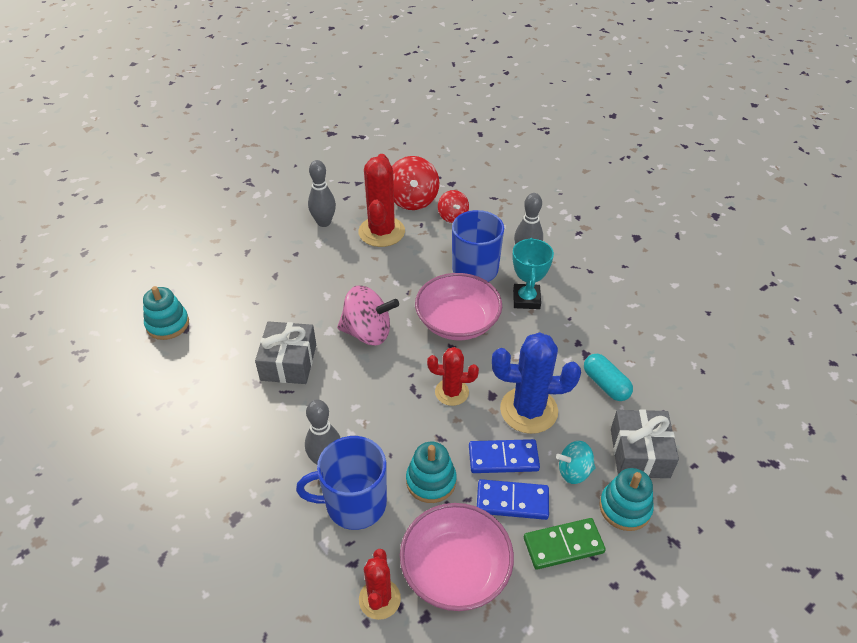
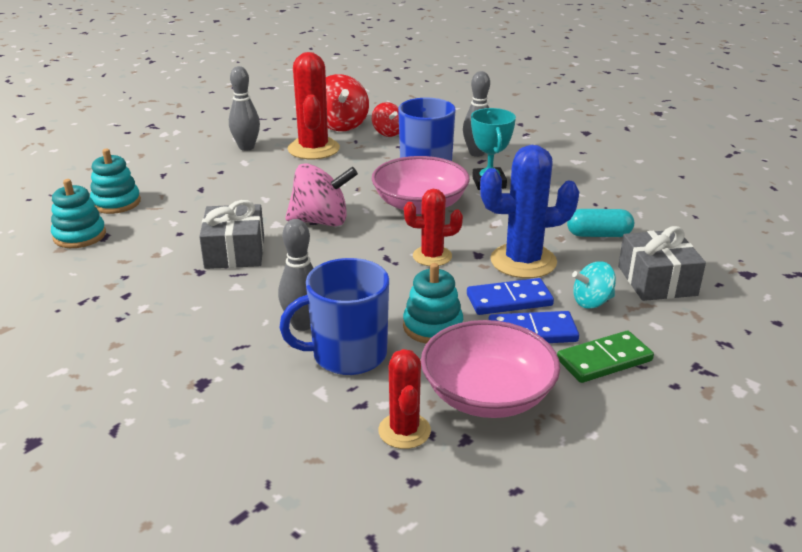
camera: 10 degrees left, 15 degrees down
(605, 384) = (598, 235): turquoise capsule -> turquoise capsule turned 45 degrees counterclockwise
(625, 508) = (659, 323): turquoise stacking toy -> turquoise stacking toy (116, 203)

